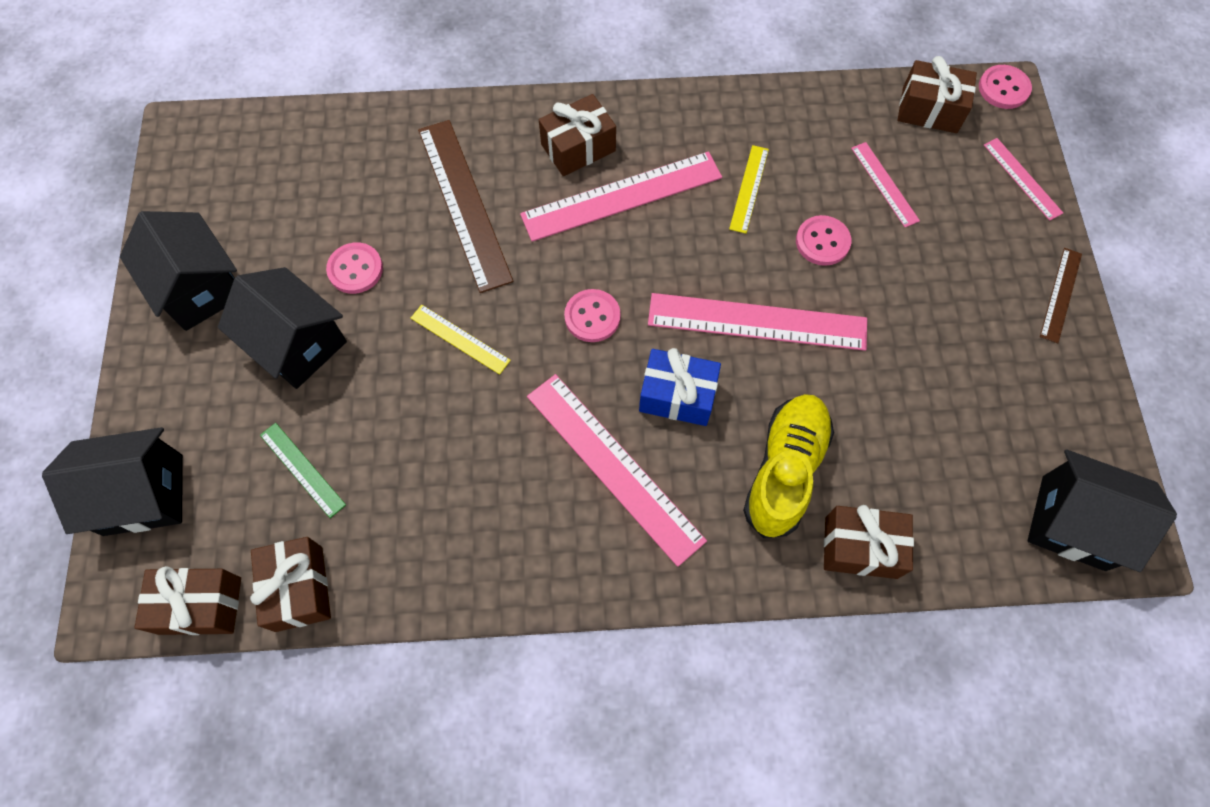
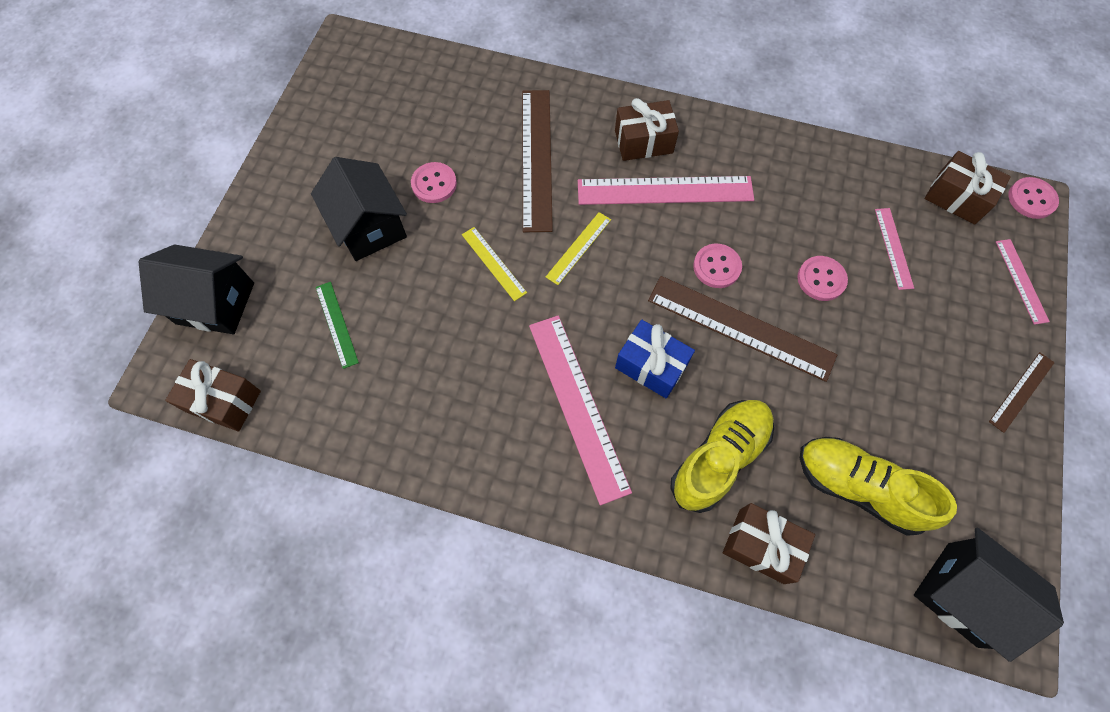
camera: 20 degrees right, 0 degrees up
(200, 288) = (314, 162): black house -> none
(299, 588) = (299, 415): brown gift -> none
(592, 317) = (605, 279): pink button -> pink button (716, 267)
(749, 188) = (773, 216): yellow ruler -> yellow ruler (578, 248)
(757, 322) = (740, 327): pink ruler -> brown ruler
(936, 451) = (858, 487): none -> yellow shoe

